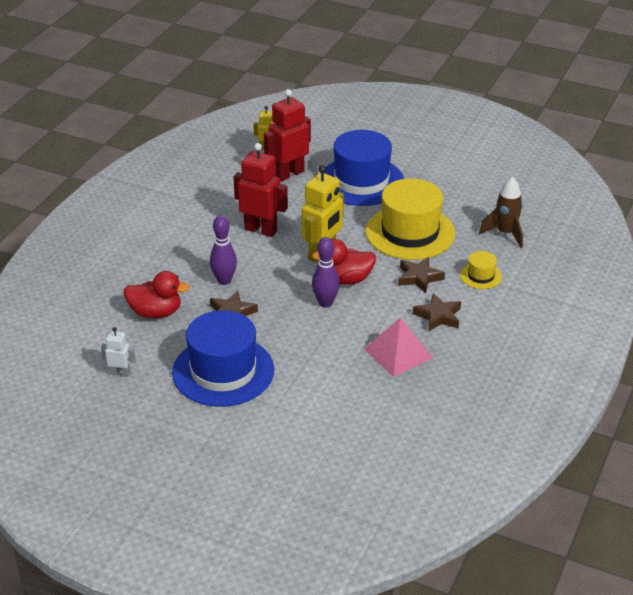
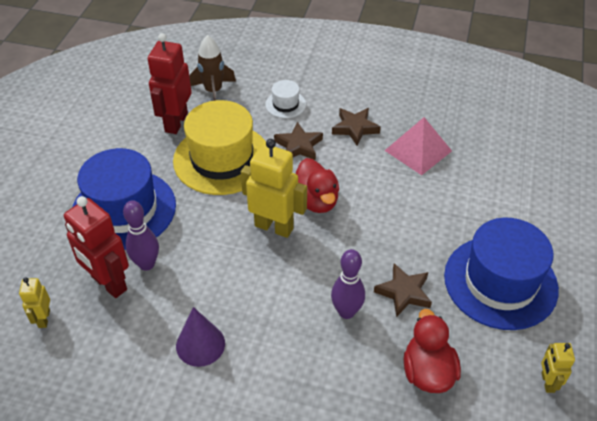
camera: 100 degrees left, 10 degrees up
(120, 373) = (547, 382): white robot -> yellow robot
(221, 211) = (200, 344): none -> purple cone
(261, 230) = (237, 293): red robot -> red robot (176, 122)
(325, 303) = (360, 213): purple bowling pin -> purple bowling pin (146, 264)
(481, 276) = (285, 104): yellow hat -> white hat

